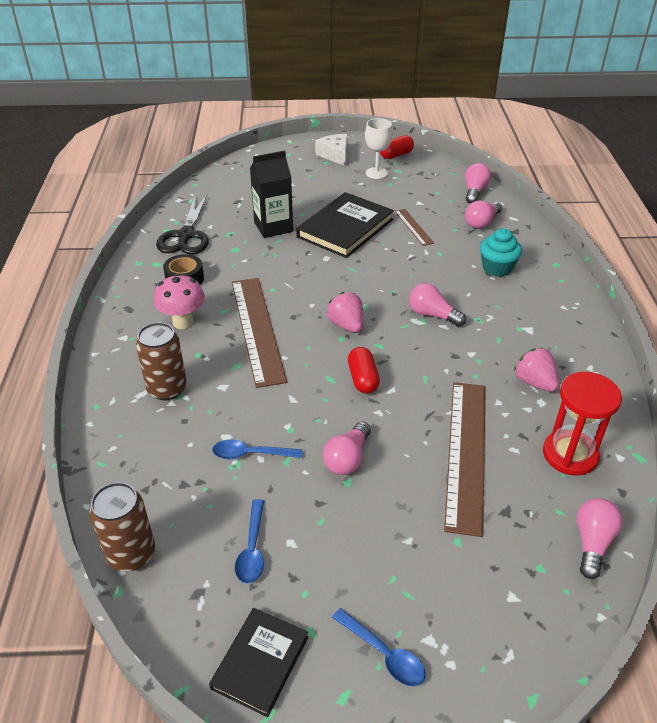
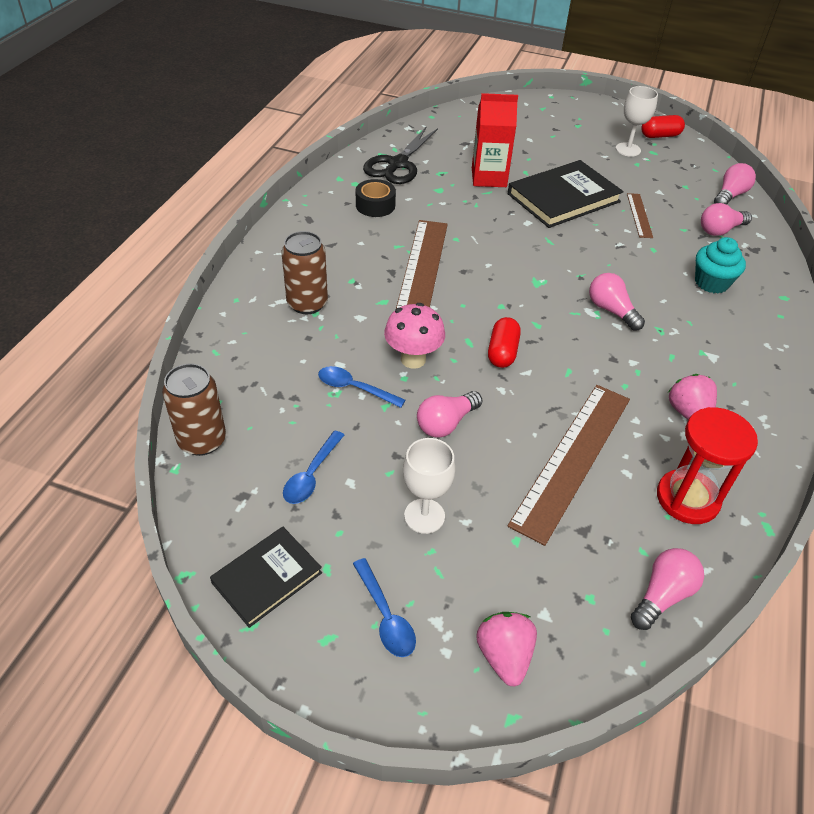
camera: 20 degrees right, 5 degrees up
(183, 322) = (353, 246): pink mushroom -> pink mushroom (413, 359)
(273, 227) = (489, 177): black carton -> red carton
(335, 155) = (592, 120): white cheese -> none
(346, 325) = (513, 295): pink strawberry -> pink strawberry (504, 655)
(371, 549) = (424, 516): none -> white goblet

